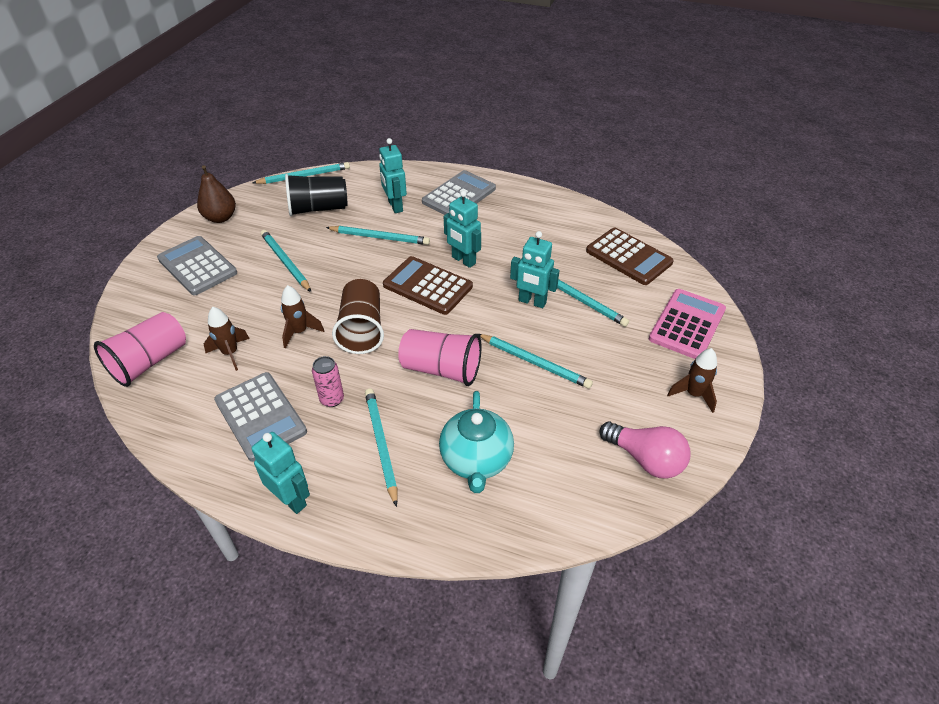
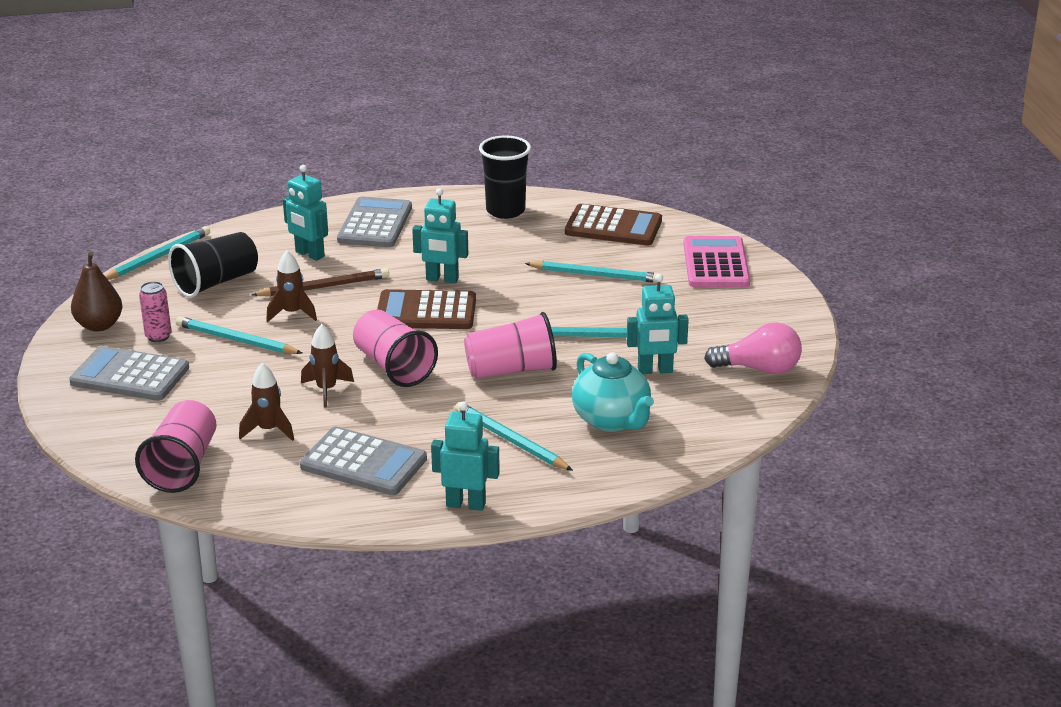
camera: 30 degrees left, 15 degrees down
(332, 399) = (424, 427): pink can -> pink can (158, 336)
(362, 329) = (393, 367): brown cup -> pink cup
(380, 237) = (324, 287): turquoise pencil -> brown pencil
(532, 302) = (550, 291): turquoise robot -> turquoise robot (655, 370)
(558, 214) = (505, 211): none -> black cup
(693, 394) = (763, 312): brown rocket -> brown rocket (292, 313)

